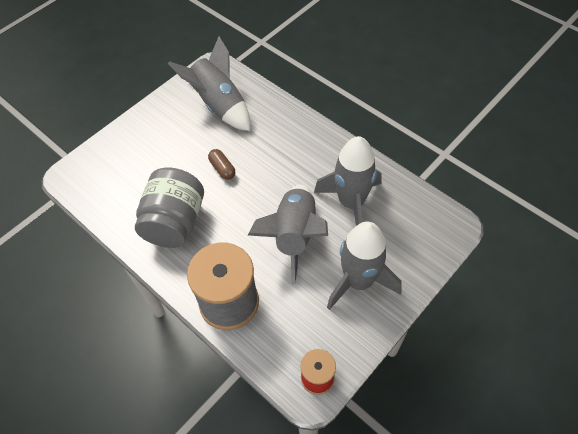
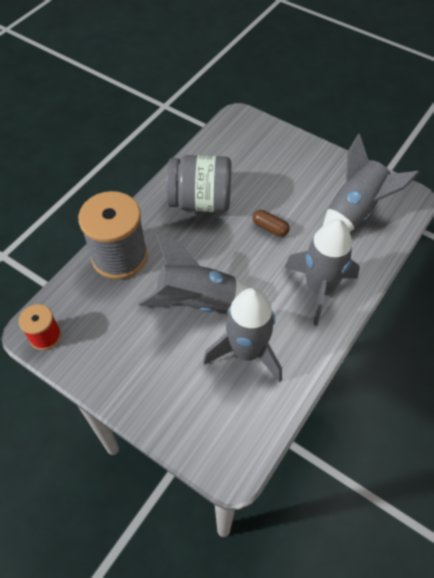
camera: 80 degrees right, 0 degrees up
(222, 169) = (270, 228): brown capsule -> brown capsule turned 75 degrees clockwise
(358, 281) = (148, 365): grey rocket -> grey rocket (319, 288)

